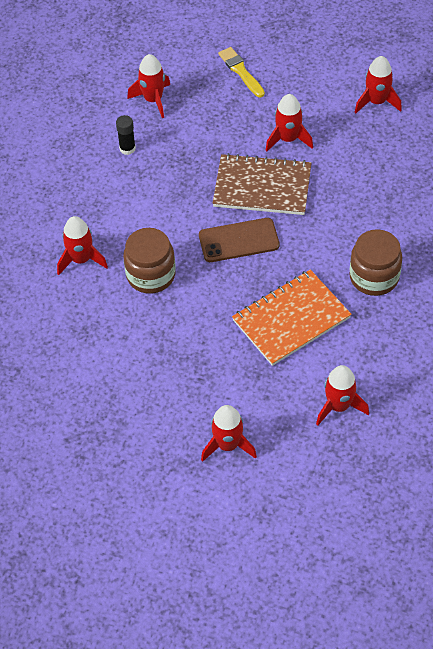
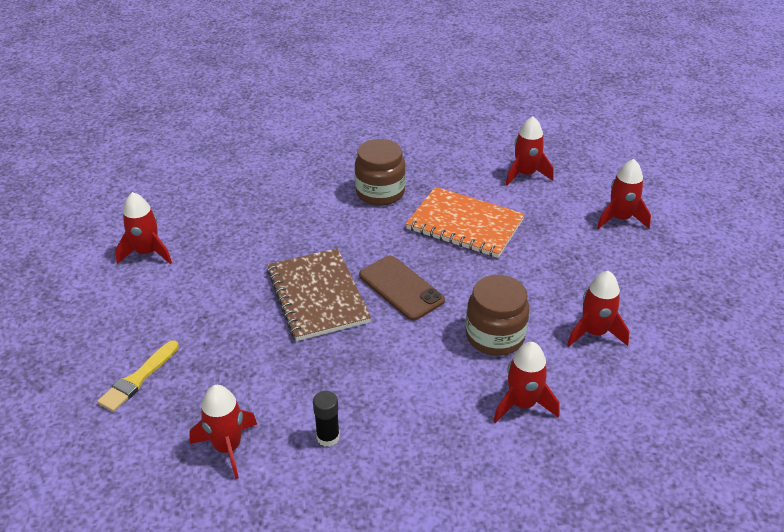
camera: 120 degrees left, 15 degrees down
(288, 139) = (236, 300): red rocket -> red rocket (594, 333)

